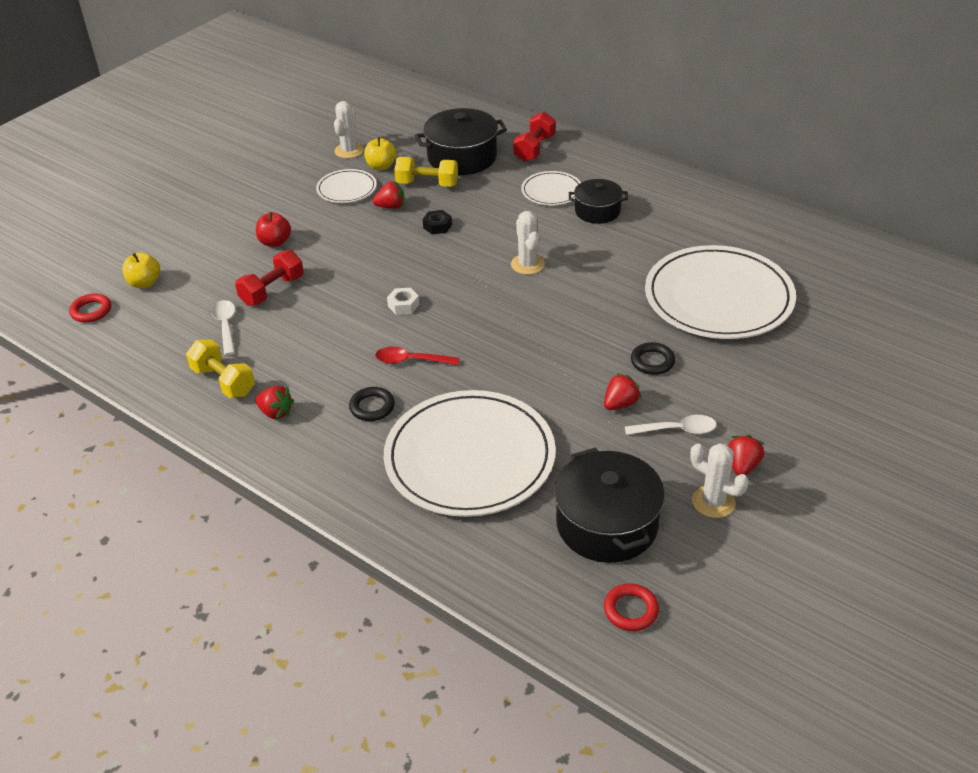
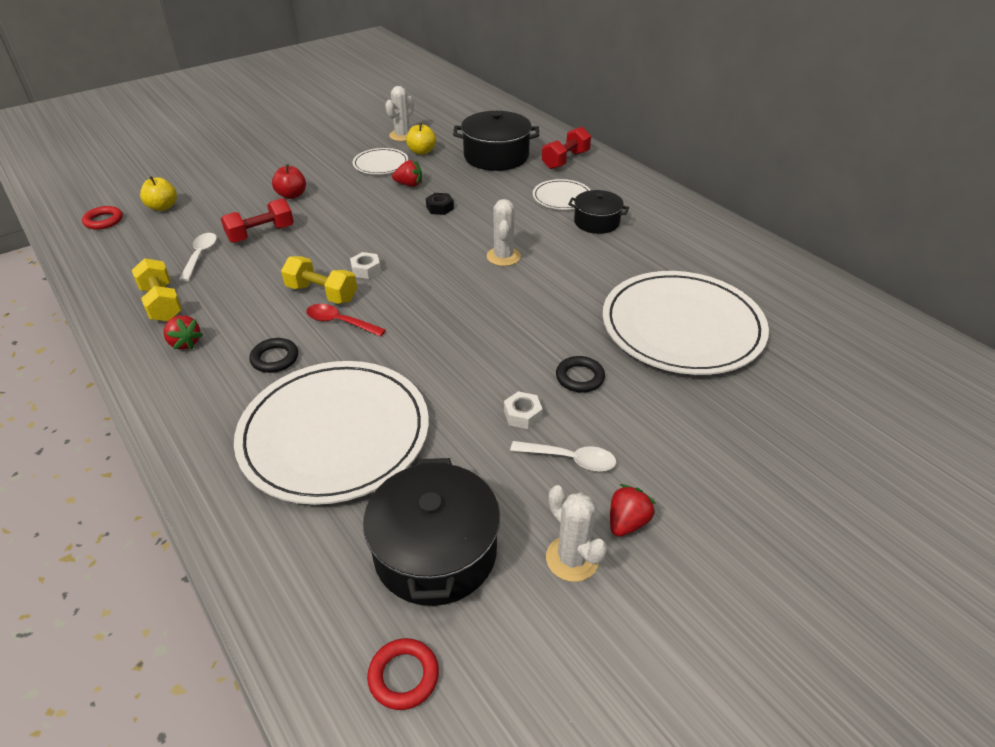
camera: 15 degrees right, 0 degrees up
(427, 184) = (452, 172): yellow dumbbell -> yellow dumbbell (322, 293)
(620, 404) = (522, 415): red strawberry -> white nut

